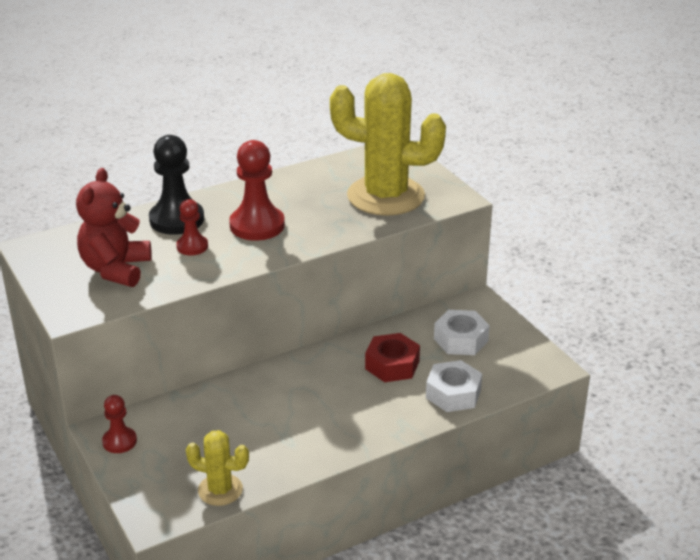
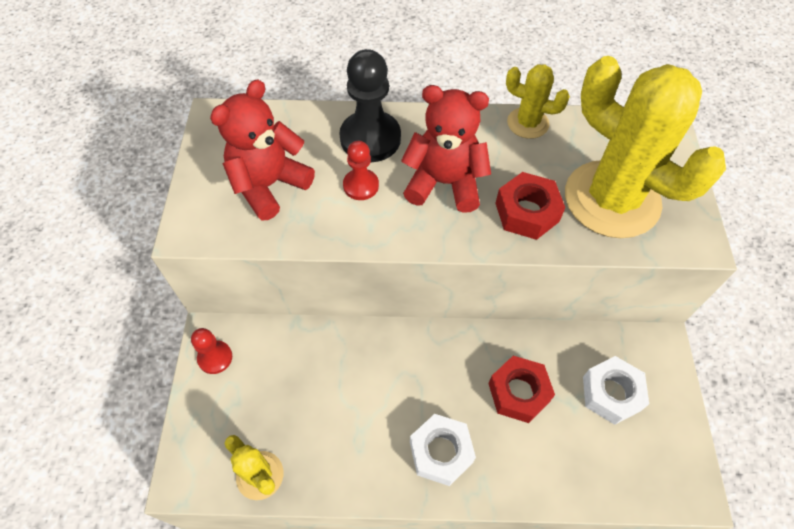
camera: 30 degrees right, 25 degrees up
(257, 225) = (444, 183): red pawn -> red teddy bear
(294, 175) = (527, 123): none -> yellow cactus
(331, 221) = (527, 212): none -> red nut
(453, 393) = (559, 470): white nut -> white nut (441, 452)

